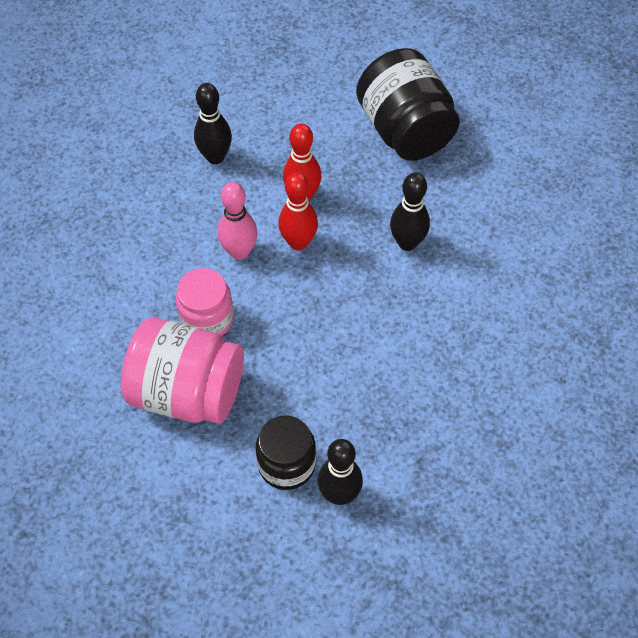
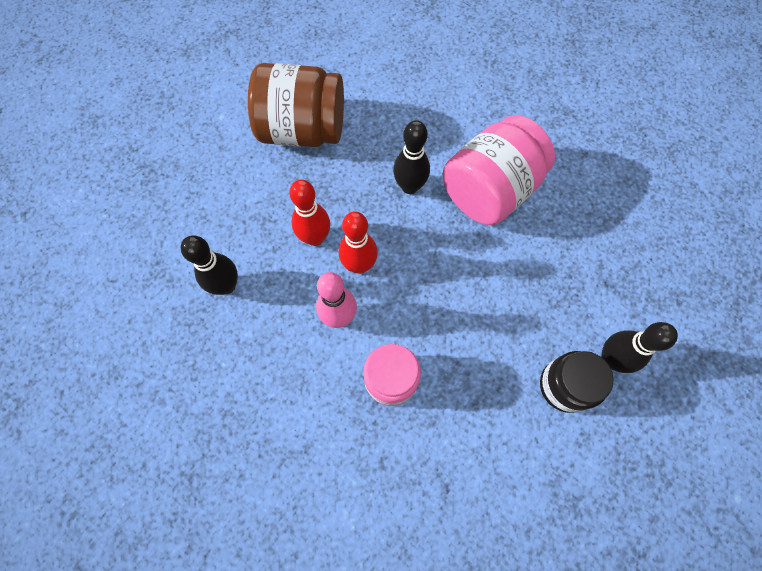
camera: 60 degrees left, 10 degrees up
(187, 391) = (455, 433): pink jar -> pink jar (489, 190)
(405, 130) = (303, 130): black jar -> brown jar

